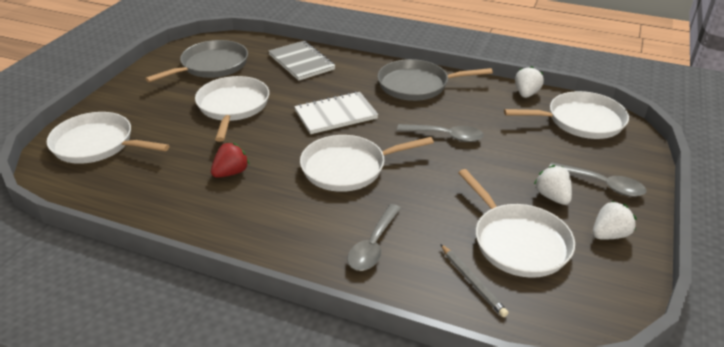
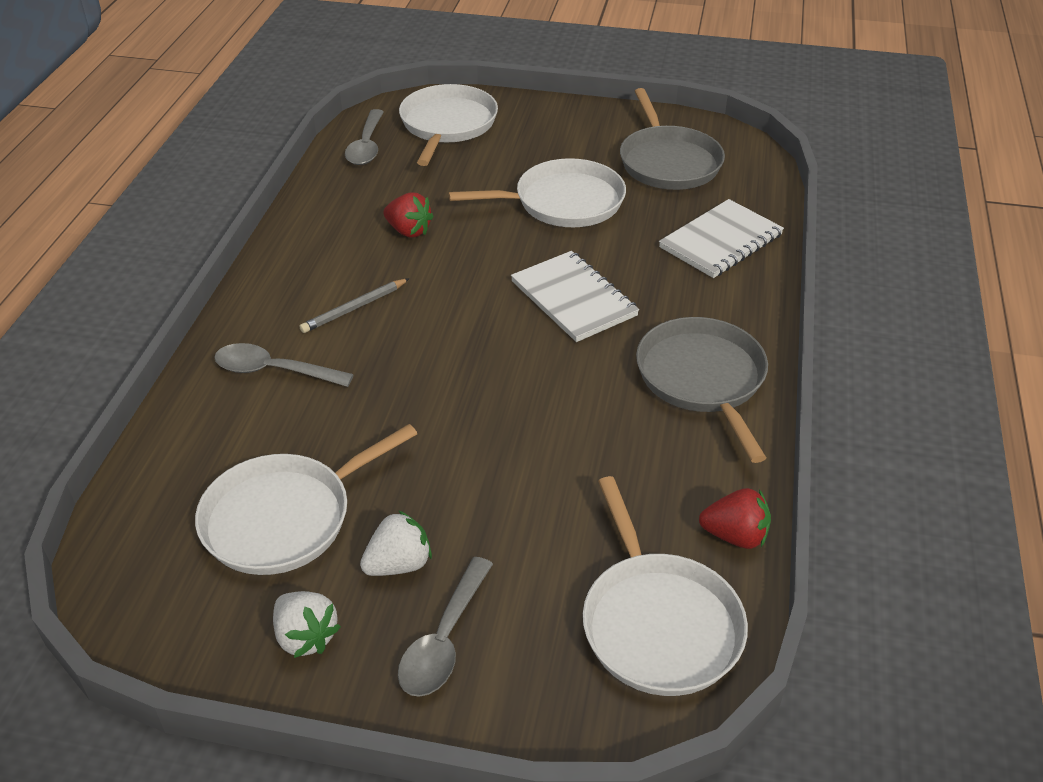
camera: 80 degrees right, 5 degrees up
(211, 66) = (668, 162): grey pan -> grey pan turned 45 degrees clockwise
(301, 62) = (720, 241): grey notebook -> white notebook
(348, 168) = (437, 328): white pan -> none
(446, 136) = (547, 425): grey spoon -> grey spoon (366, 146)
(472, 282) = (203, 469): grey pencil -> grey pencil (354, 308)
(526, 94) = (735, 536): white strawberry -> red strawberry

